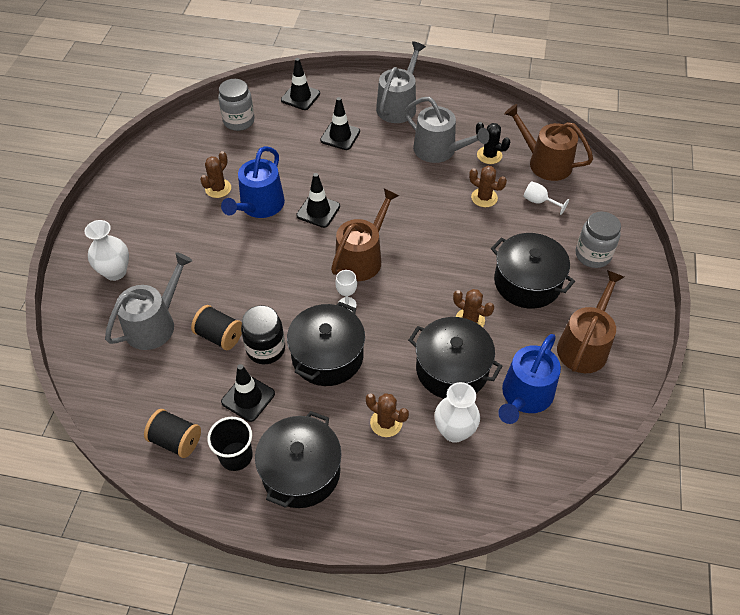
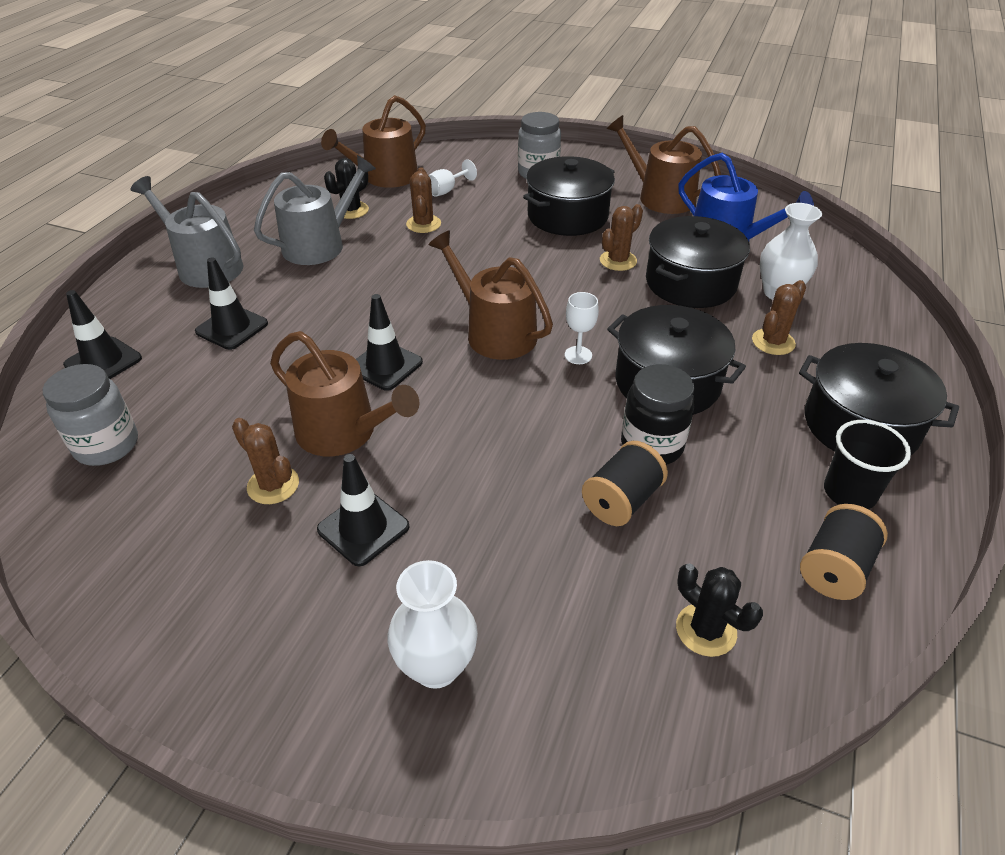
camera: 80 degrees left, 10 degrees down
(135, 376) = (706, 630): none -> black cactus
(154, 324) = (584, 595): grey watering can -> none
(248, 398) = (743, 472): black traffic cone -> black traffic cone (363, 528)
(259, 206) = (344, 432): blue watering can -> brown watering can
(484, 198) = (423, 224): brown cactus -> brown cactus turned 45 degrees counterclockwise

